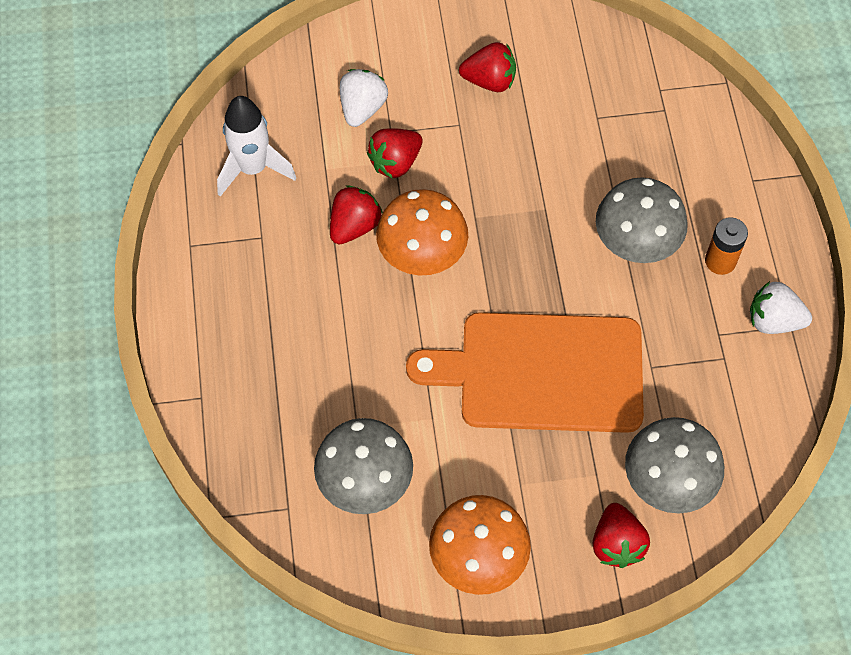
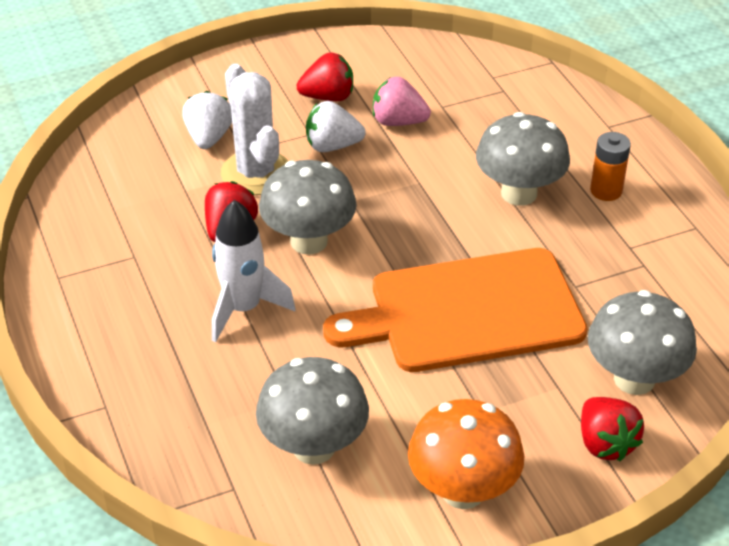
camera: 15 degrees left, 20 degrees down
(253, 168) = (109, 203): white rocket -> white rocket (243, 309)
(395, 162) = (256, 173): red strawberry -> white cactus
(422, 257) = (309, 241): orange mushroom -> grey mushroom
(548, 128) = (398, 122): none -> pink strawberry
(773, 320) = (678, 226): white strawberry -> white strawberry (332, 146)

